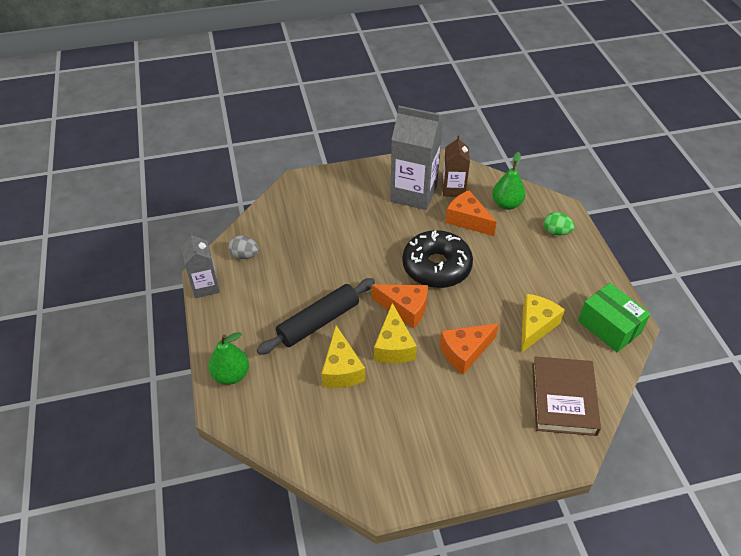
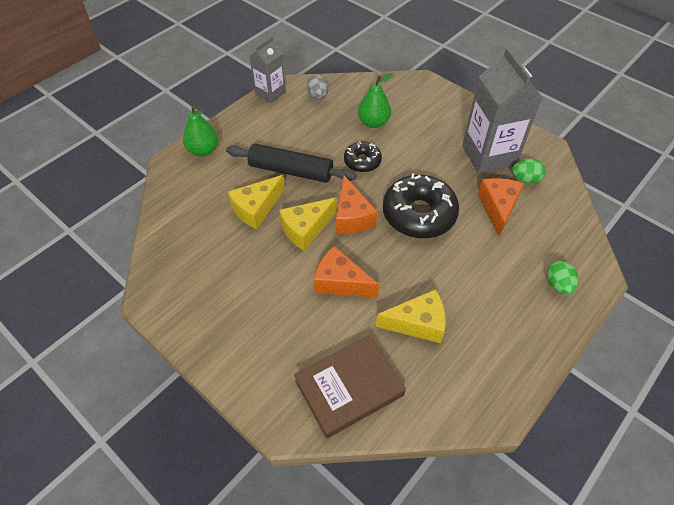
camera: 55 degrees right, 5 degrees up
(351, 269) = (362, 161): none -> black donut
(453, 189) = (525, 179): brown carton -> green egg
(506, 204) = (551, 227): green pear -> green pear (373, 122)
(609, 327) = (475, 390): green box -> none

